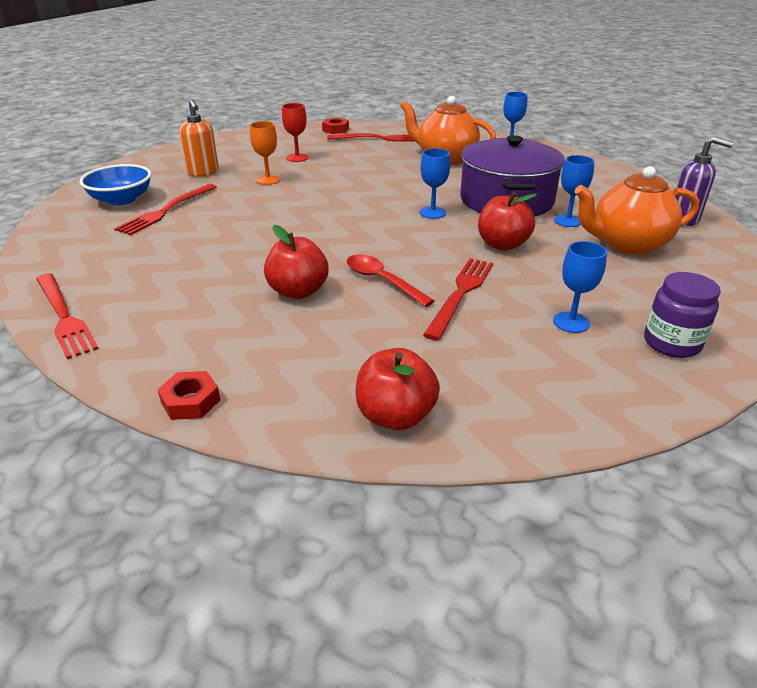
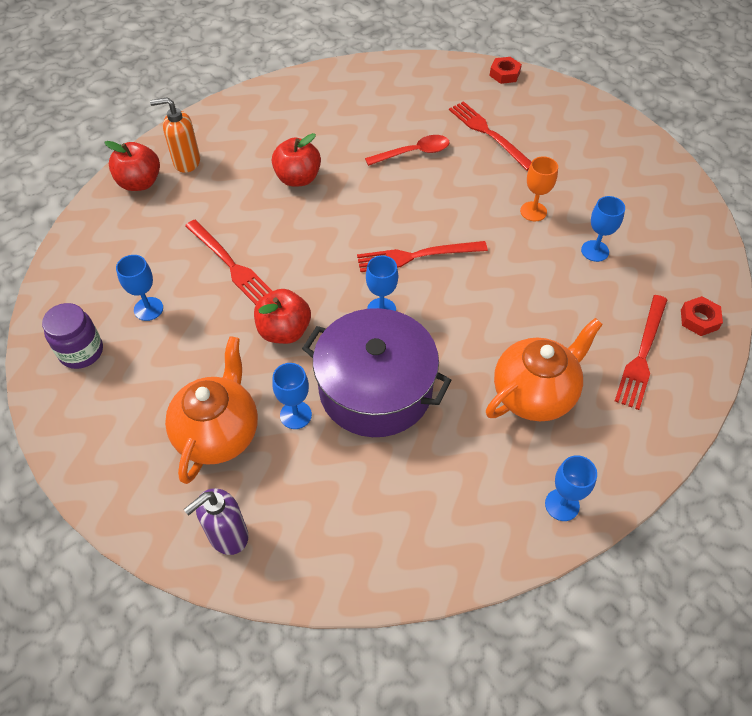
camera: 115 degrees right, 20 degrees up
(64, 316) = (341, 74): red fork -> red fork (417, 256)
(121, 200) = (528, 111): blue bowl -> none
(190, 401) = (216, 112): red nut -> red nut (504, 74)
(203, 172) = (577, 169): orange soap dispenser -> orange soap dispenser (186, 162)
(297, 158) = (595, 251): red goblet -> blue goblet
(382, 281) = (280, 227): red spoon -> red spoon (413, 153)

